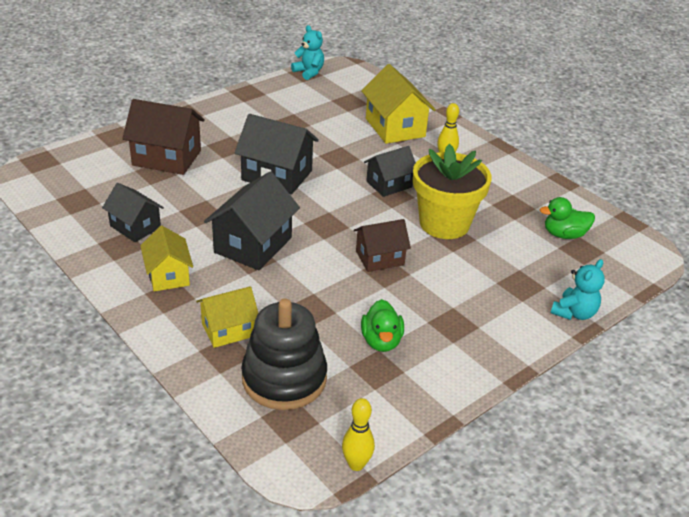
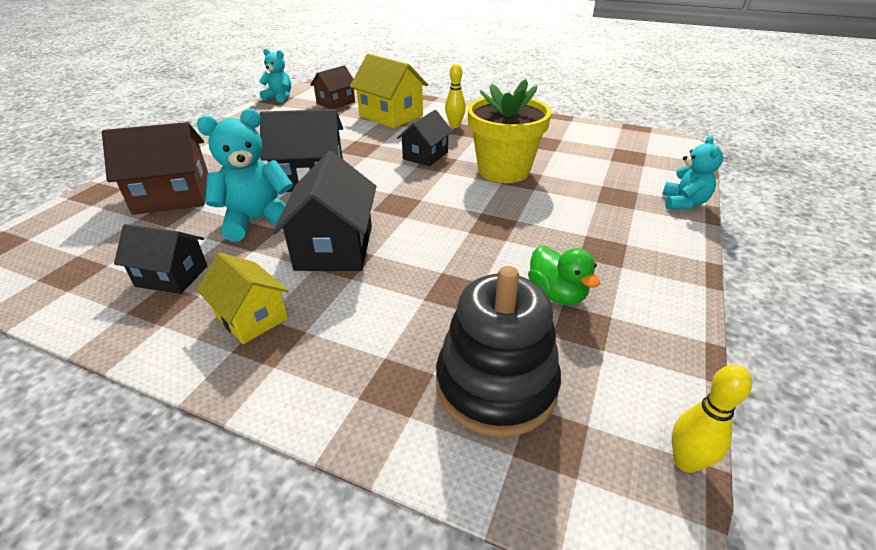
camera: 25 degrees left, 0 degrees up
(213, 202) = (257, 221): none -> turquoise teddy bear
(228, 329) = (377, 353): yellow house -> none
(380, 258) = (476, 216): brown house -> brown house (336, 103)
(564, 235) = (604, 150): green duck -> none

